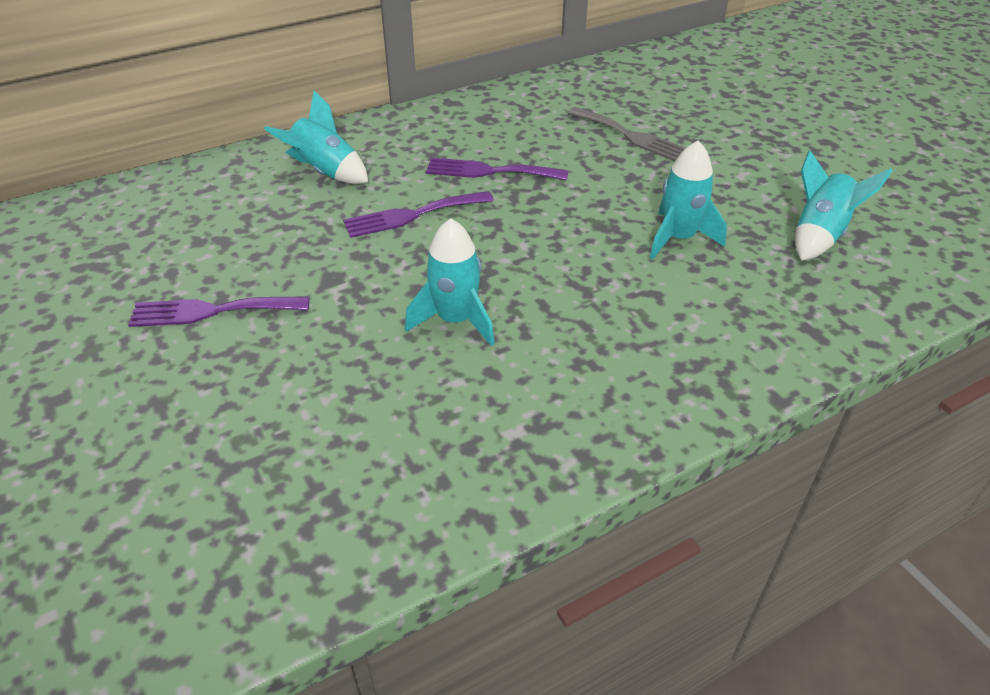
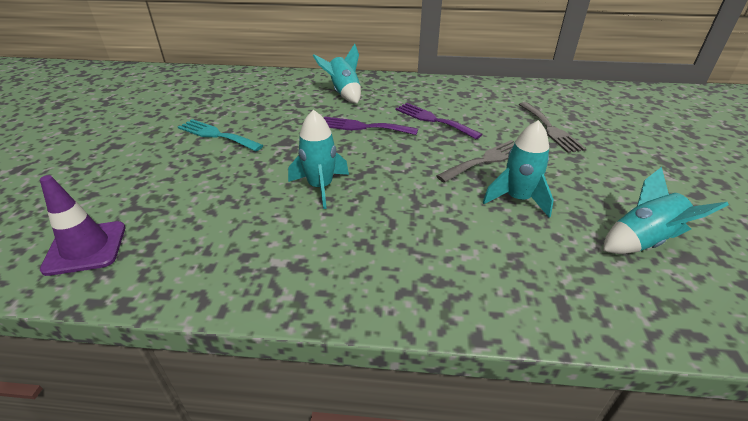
camera: 35 degrees right, 5 degrees down
(212, 311) = (216, 135): purple fork -> turquoise fork
(241, 552) = (85, 248): none -> purple traffic cone
(603, 204) = (486, 160): none -> grey fork

